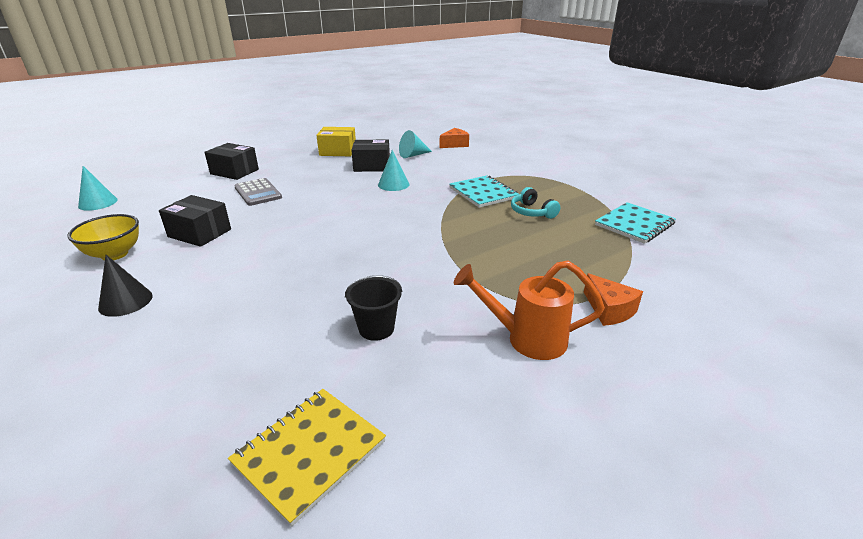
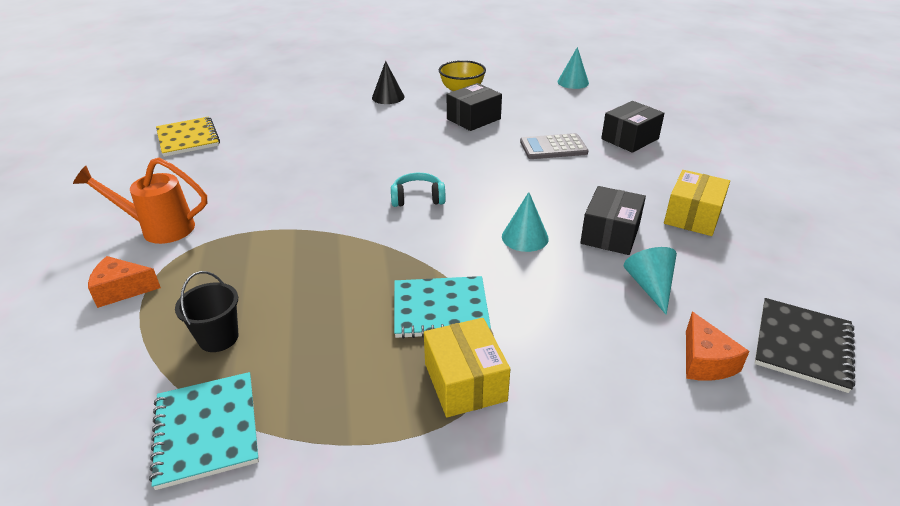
camera: 115 degrees right, 5 degrees up
(376, 329) = (253, 171): black bucket -> black bucket (218, 338)
(427, 133) = (802, 346): none -> black notebook
(523, 179) = (465, 382): none -> yellow box
(526, 339) = (159, 228): orange watering can -> orange watering can turned 120 degrees counterclockwise
(532, 212) = (343, 332): turquoise headphones -> turquoise headphones (418, 198)

